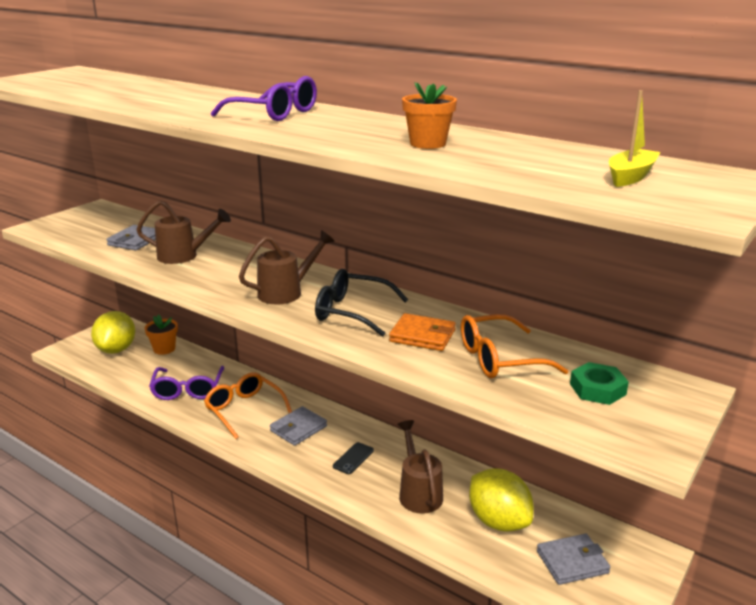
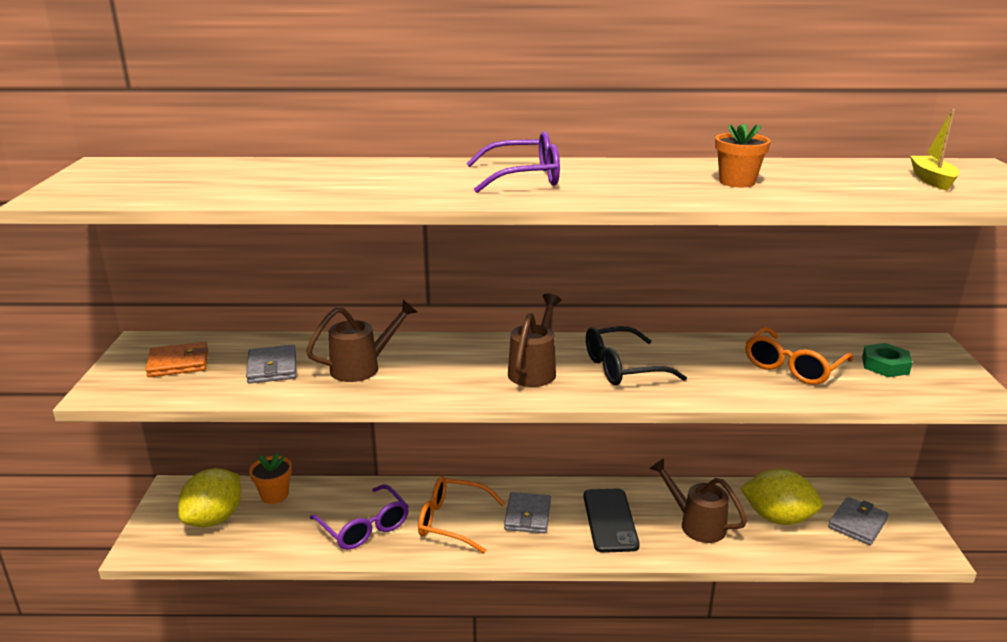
camera: 35 degrees left, 0 degrees up
(116, 349) = (214, 519): yellow lemon -> yellow lemon turned 60 degrees clockwise
(353, 458) = (610, 520): black phone -> black phone, size x1.85
(422, 336) = (711, 368): orange wallet -> orange wallet (178, 363)

